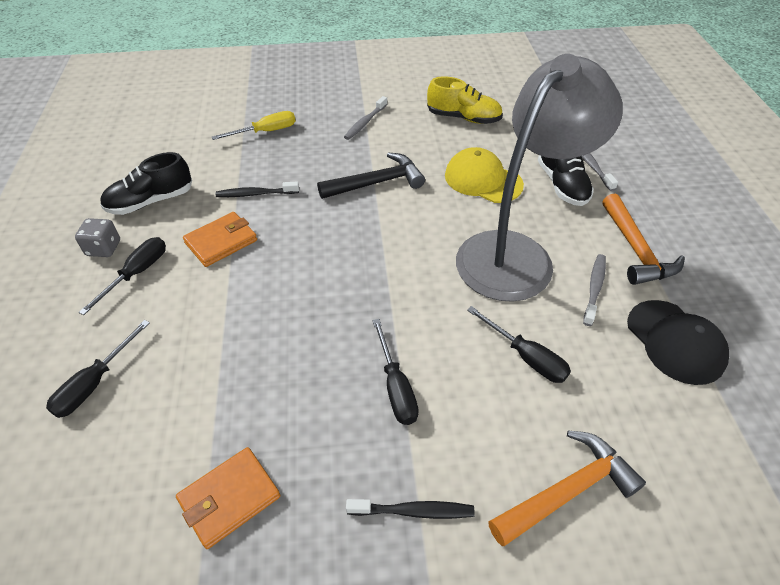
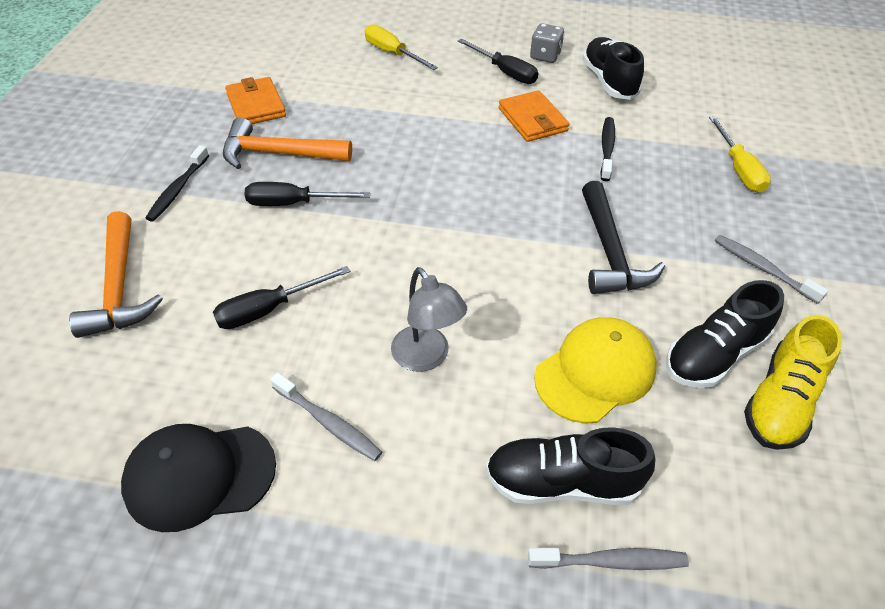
camera: 105 degrees right, 0 degrees up
(95, 383) = (392, 53): black screwdriver -> yellow screwdriver
(444, 139) = (714, 355): none -> black shoe
(516, 253) = (426, 358): grey lamp -> grey lamp, size x0.43
(635, 249) = (376, 520): orange hammer -> orange hammer (279, 154)

